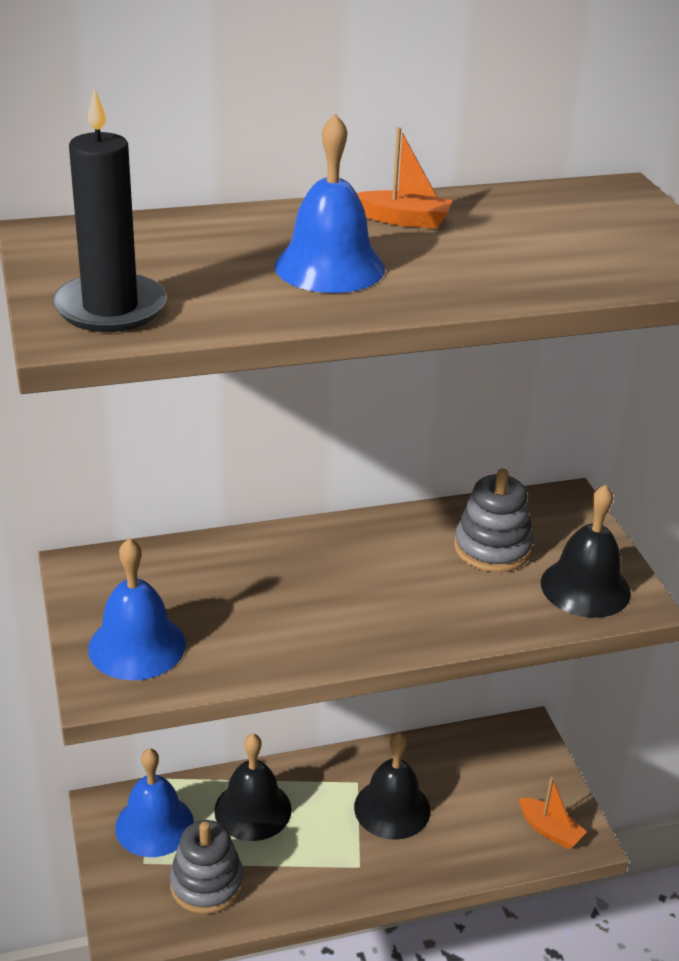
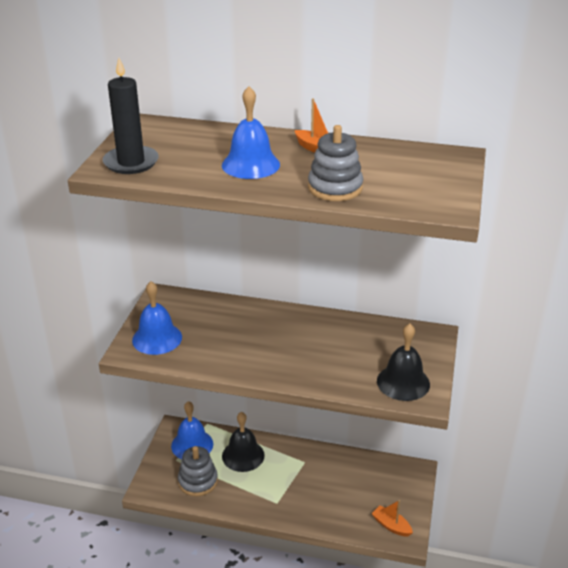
camera: 30 degrees right, 0 degrees up
(392, 808) = (313, 481): black bell -> none
(492, 548) = (369, 347): grey stacking toy -> grey stacking toy (335, 188)
(549, 830) = (391, 526): orange boat -> orange boat turned 150 degrees clockwise

